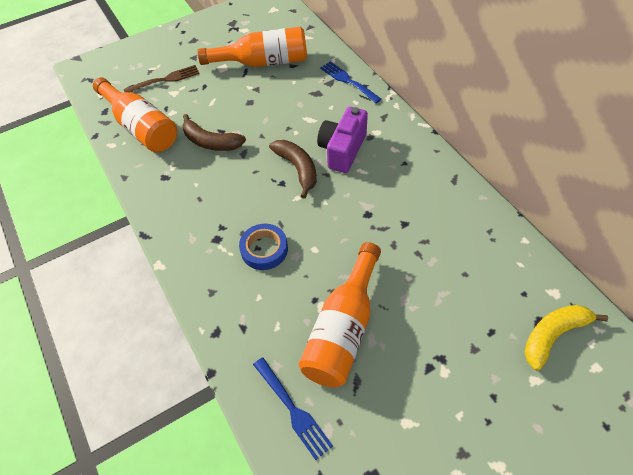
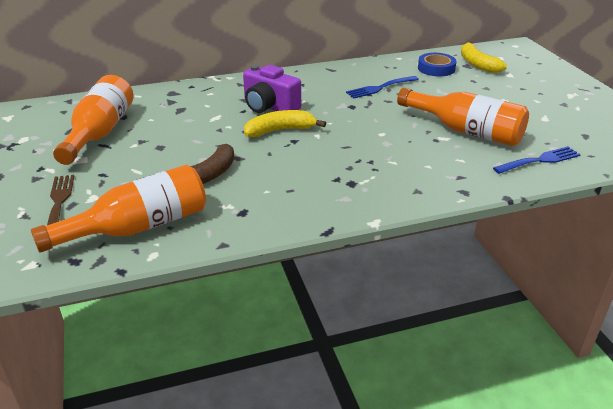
camera: 80 degrees left, 20 degrees down
(264, 249) = (374, 158): blue tape -> blue tape (436, 68)
(297, 169) = (280, 130): brown banana -> yellow banana
(348, 81) = (178, 92): blue fork -> blue fork (380, 88)

